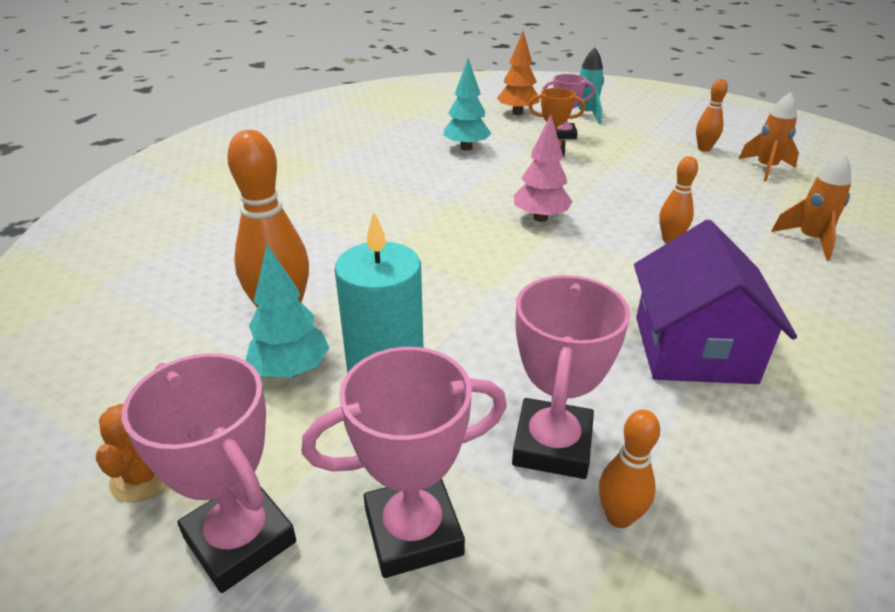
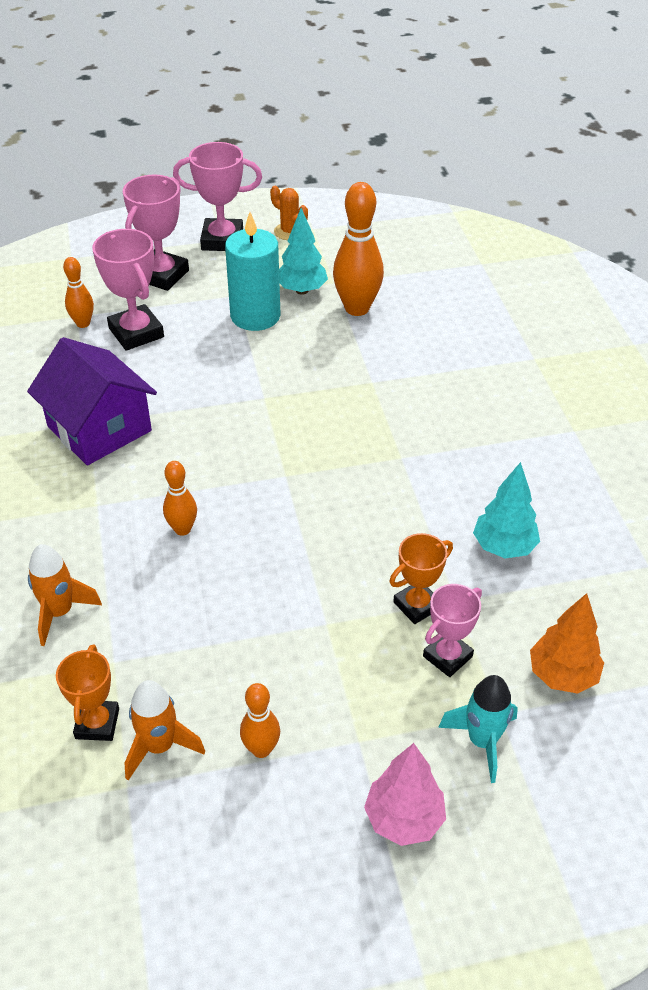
camera: 135 degrees right, 10 degrees up
(540, 218) = (310, 486): pink tree -> pink tree (404, 819)
(804, 188) = (97, 723): none -> orange trophy

